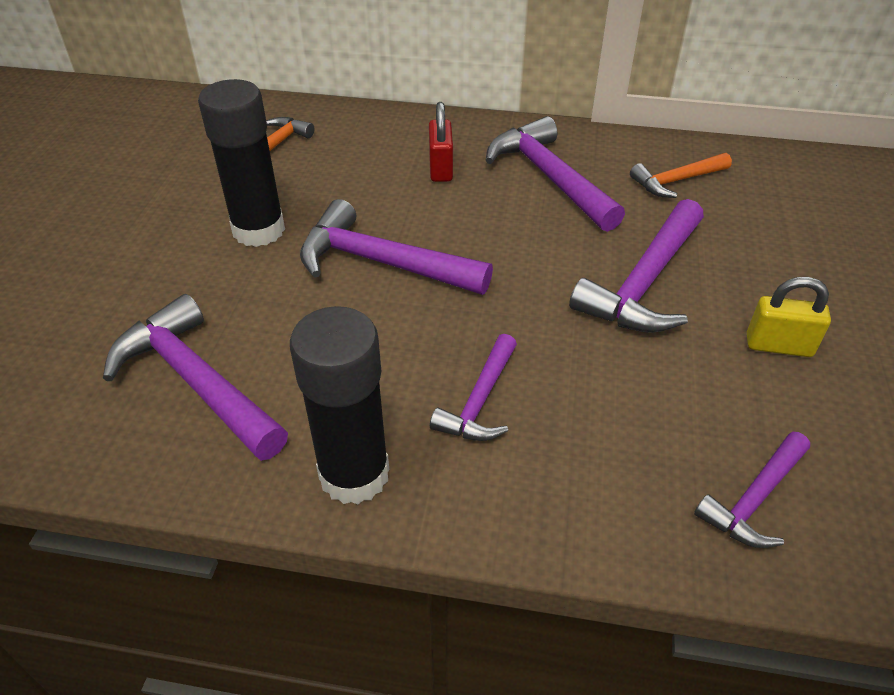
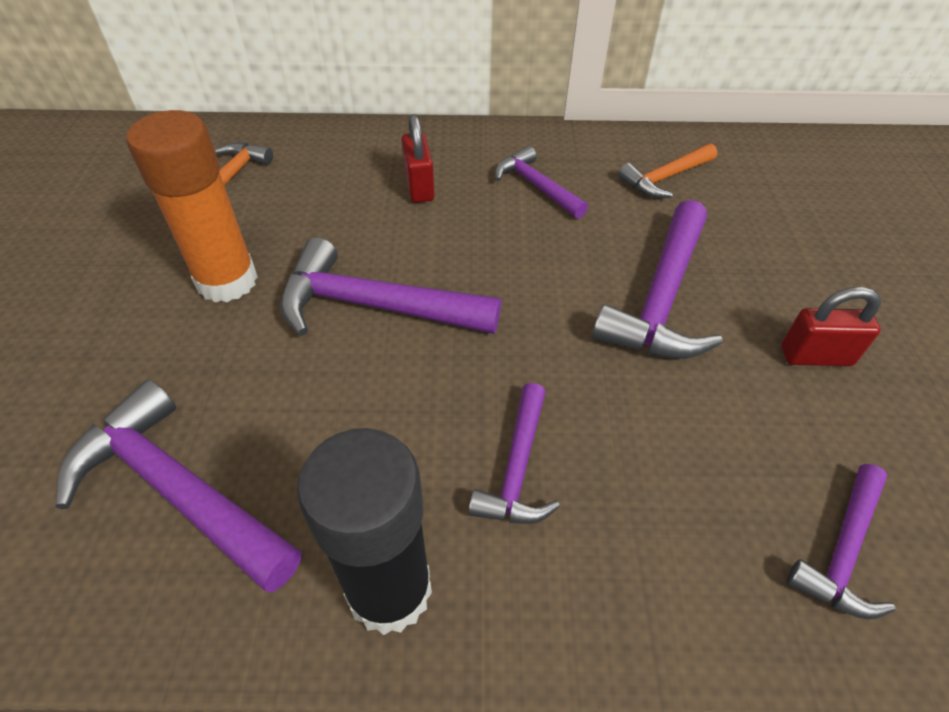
camera: 10 degrees left, 5 degrees up
(258, 230) = (227, 281): black glue stick -> orange glue stick
(550, 177) = (536, 186): purple hammer -> purple hammer, size x0.59
(778, 345) = (815, 356): yellow padlock -> red padlock

